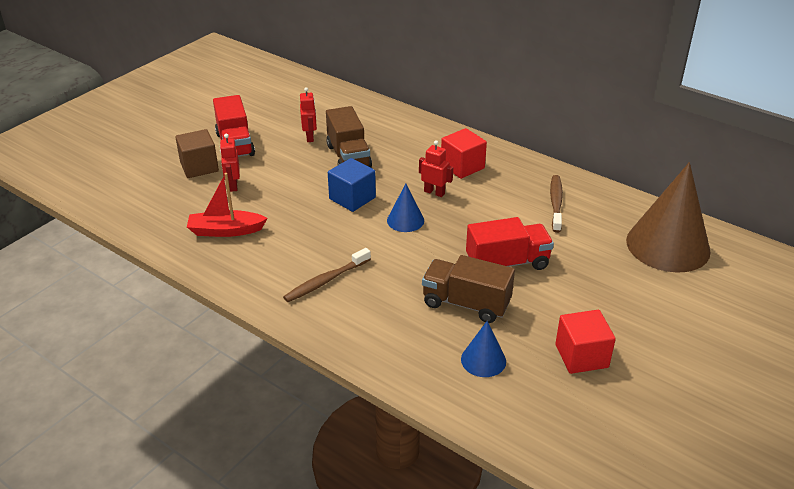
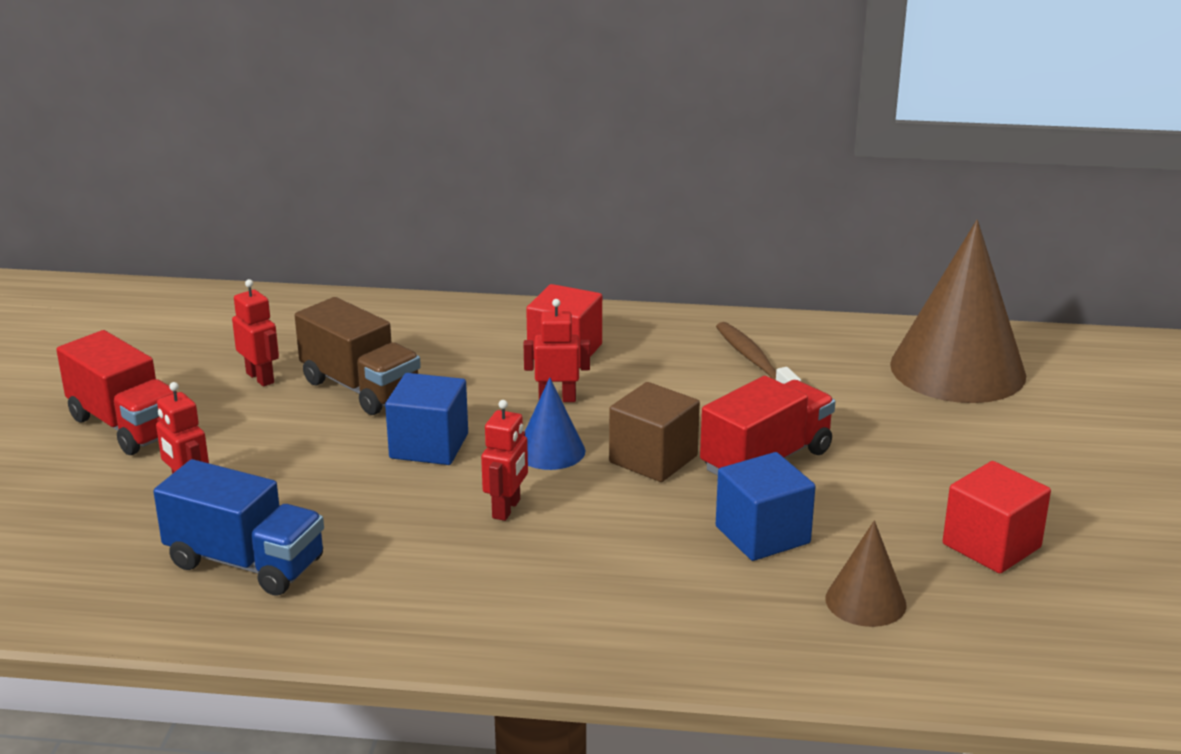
camera: 30 degrees left, 10 degrees down
(199, 167) = (89, 480): brown cube -> brown cube (653, 459)
(225, 231) = (246, 563): red boat -> blue truck
(326, 280) = (507, 578): brown toothbrush -> none
(358, 244) = (507, 509): none -> red robot
(466, 303) = (762, 535): brown truck -> blue cube
(483, 360) = (865, 601): blue cone -> brown cone

